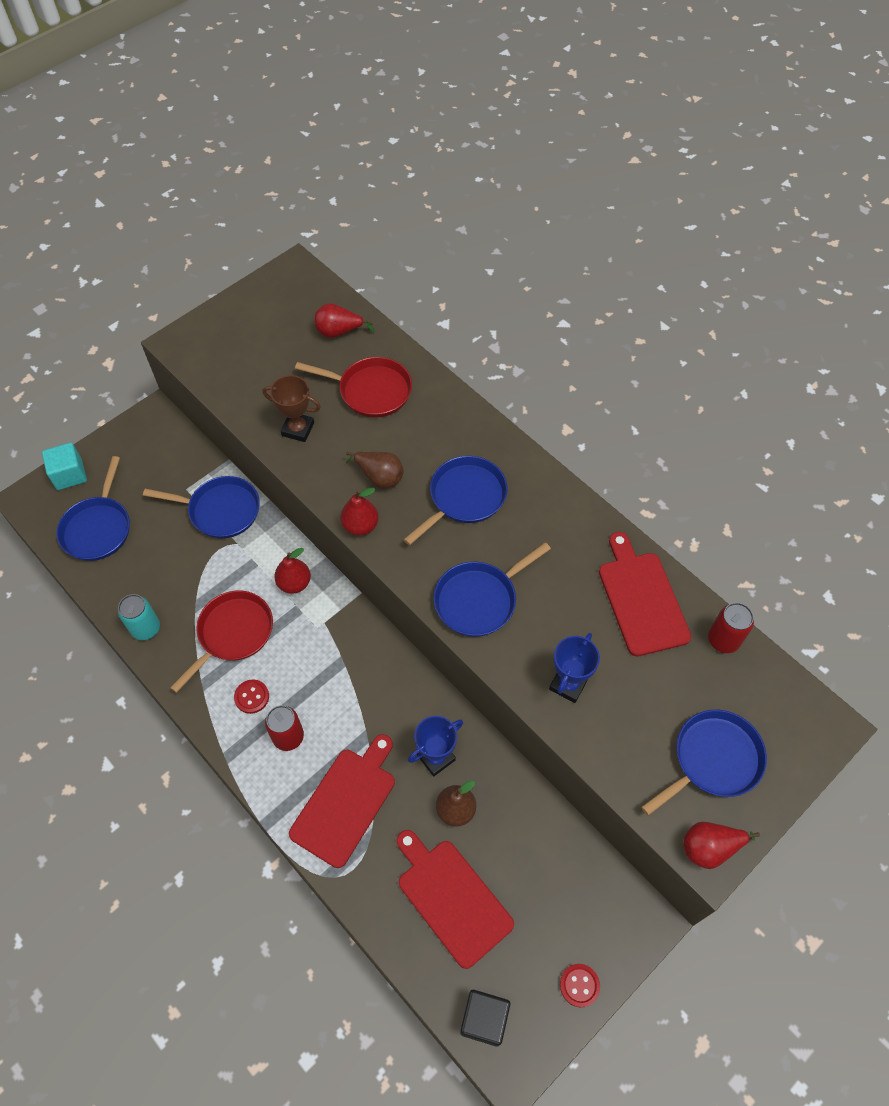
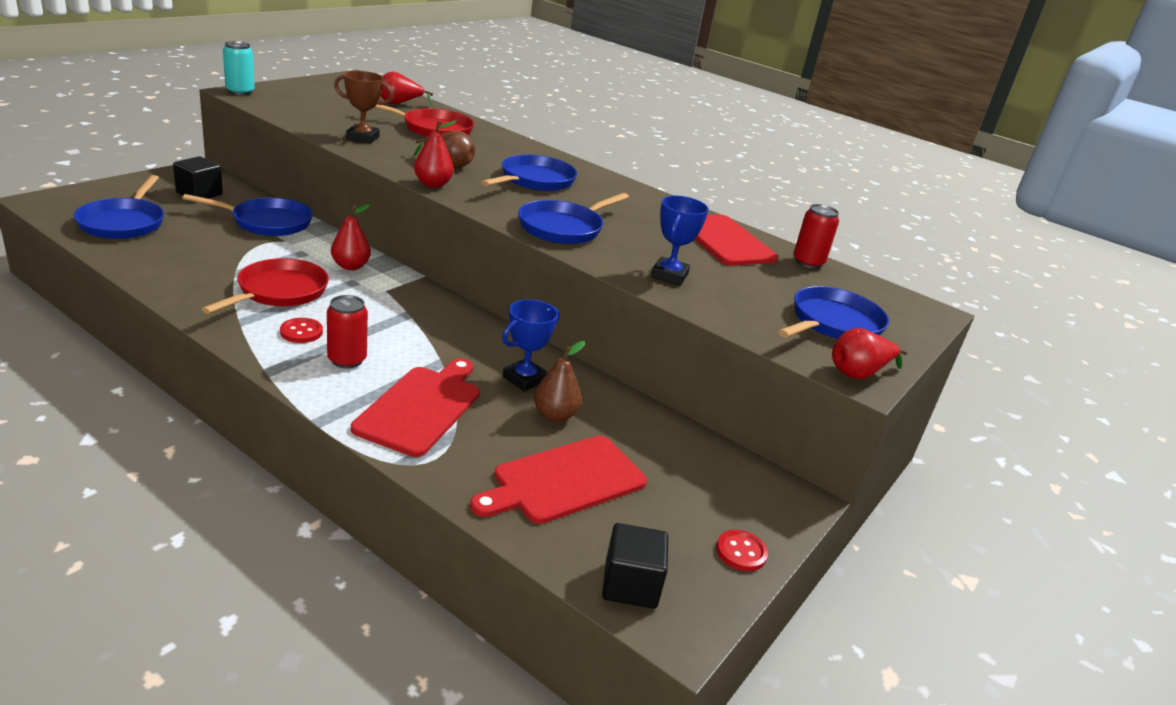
camera: 15 degrees left, 30 degrees down
(69, 475) = (95, 192): turquoise cube -> none
(146, 628) = (172, 283): turquoise can -> turquoise can (240, 92)
(158, 463) = (199, 194): none -> black cube
(451, 898) = (564, 481): red cutting board -> red cutting board turned 75 degrees counterclockwise

